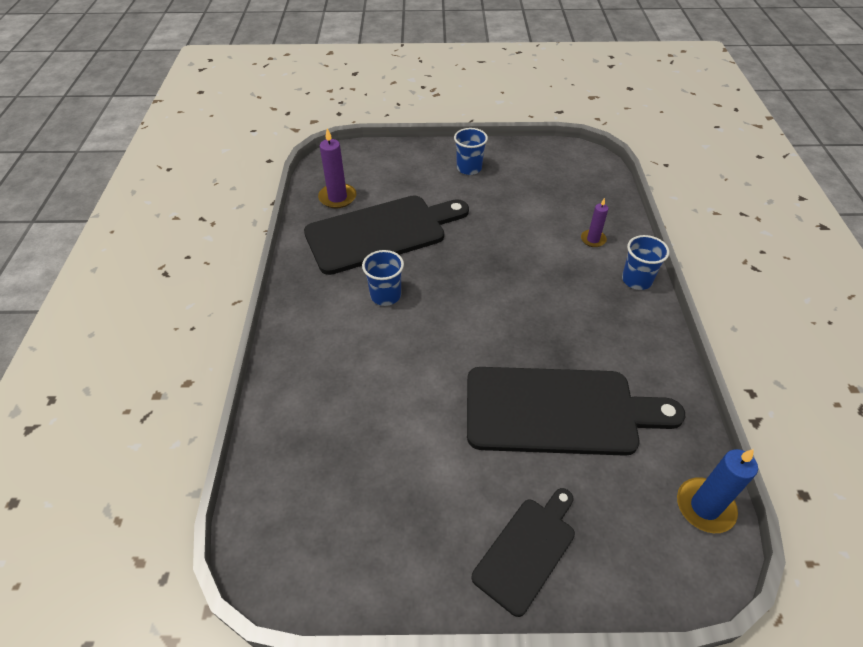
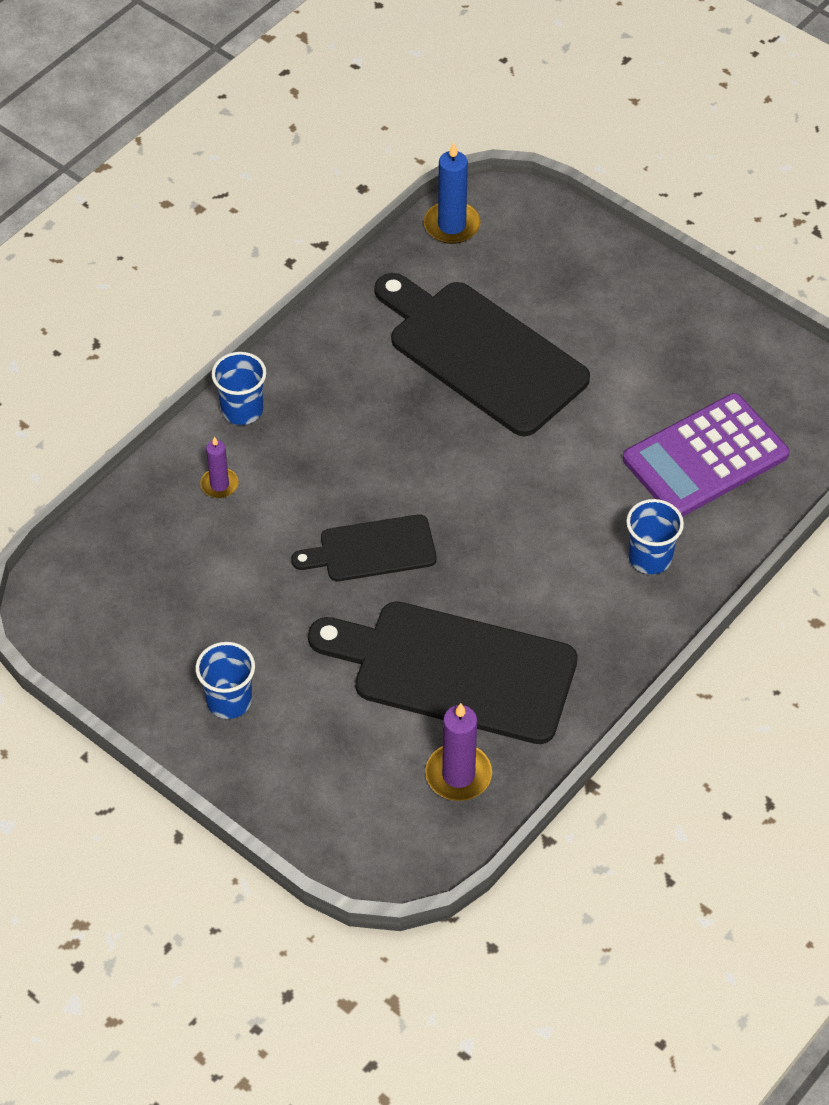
camera: 140 degrees left, 5 degrees up
(338, 442) = (705, 457): none -> purple calculator
(385, 295) = (529, 577): blue cup -> blue cup (650, 558)
(527, 550) = (619, 288): black cutting board -> black cutting board (372, 549)

